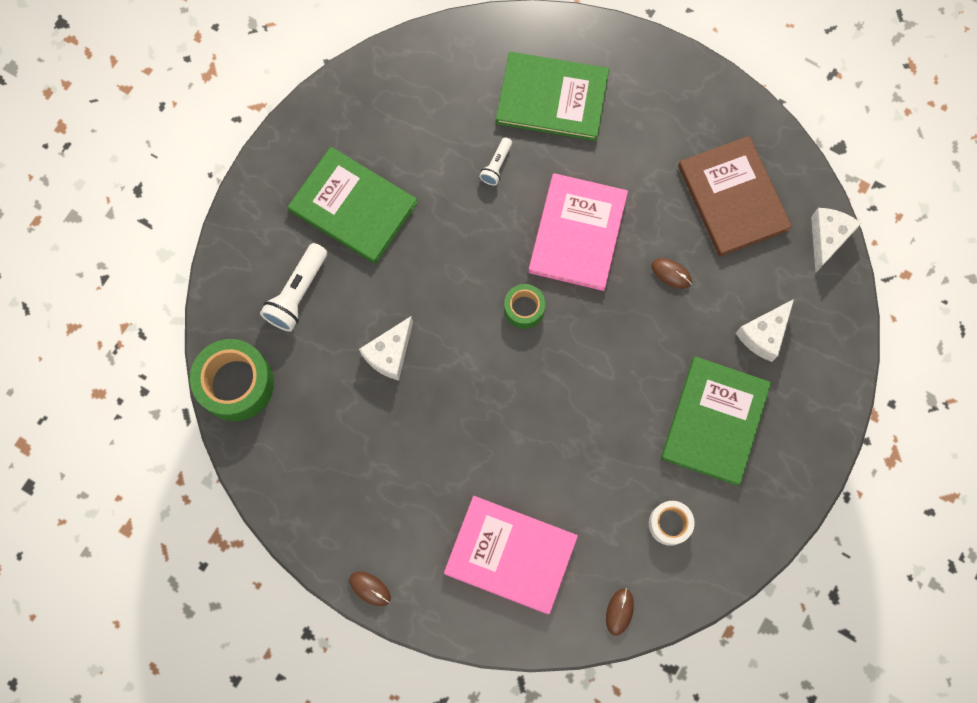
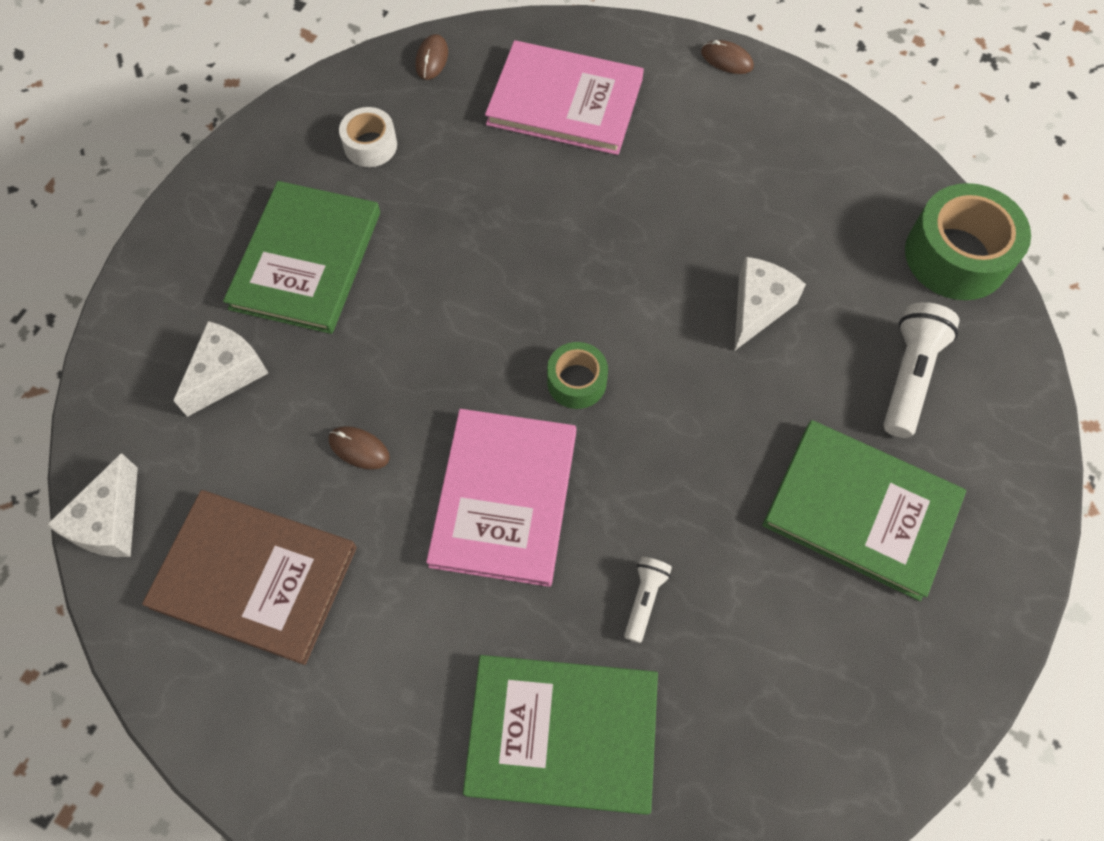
camera: 175 degrees right, 10 degrees down
(732, 198) = (255, 577): brown book -> brown book turned 45 degrees counterclockwise

